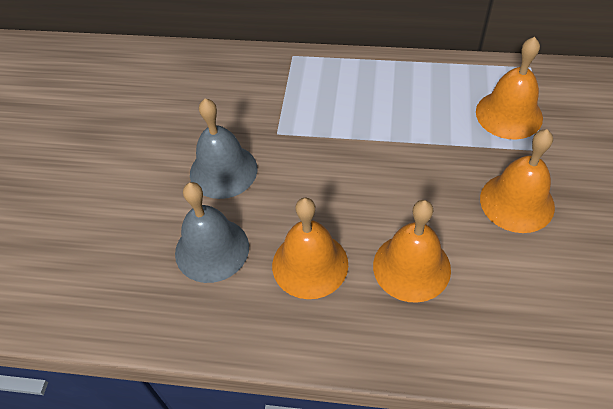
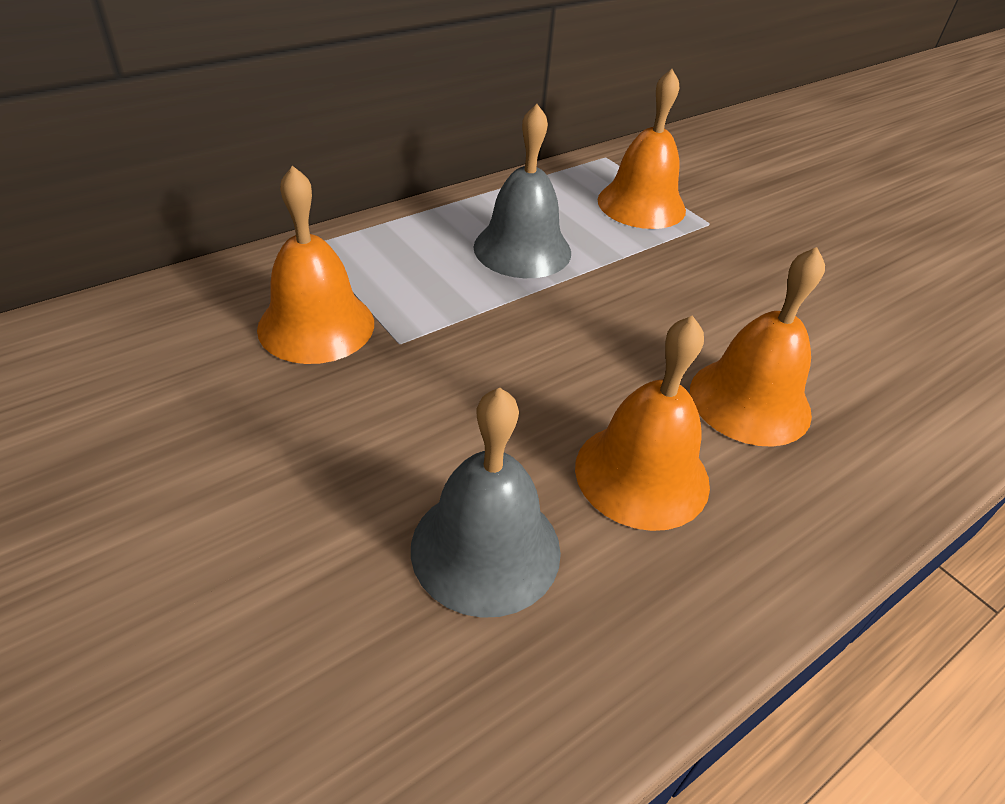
camera: 50 degrees left, 10 degrees down
(223, 171) = (374, 430): grey bell -> grey bell (522, 249)
(517, 202) = (754, 279): orange bell -> orange bell (316, 325)

